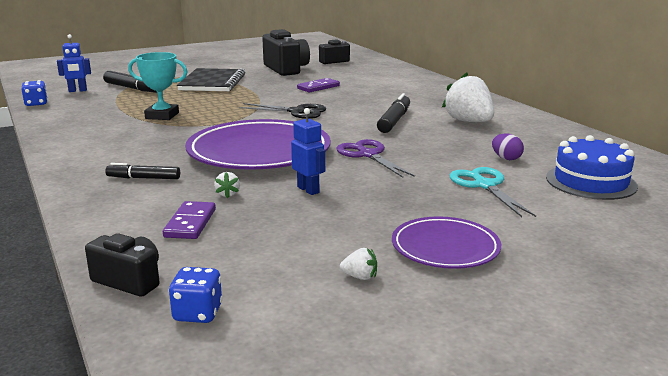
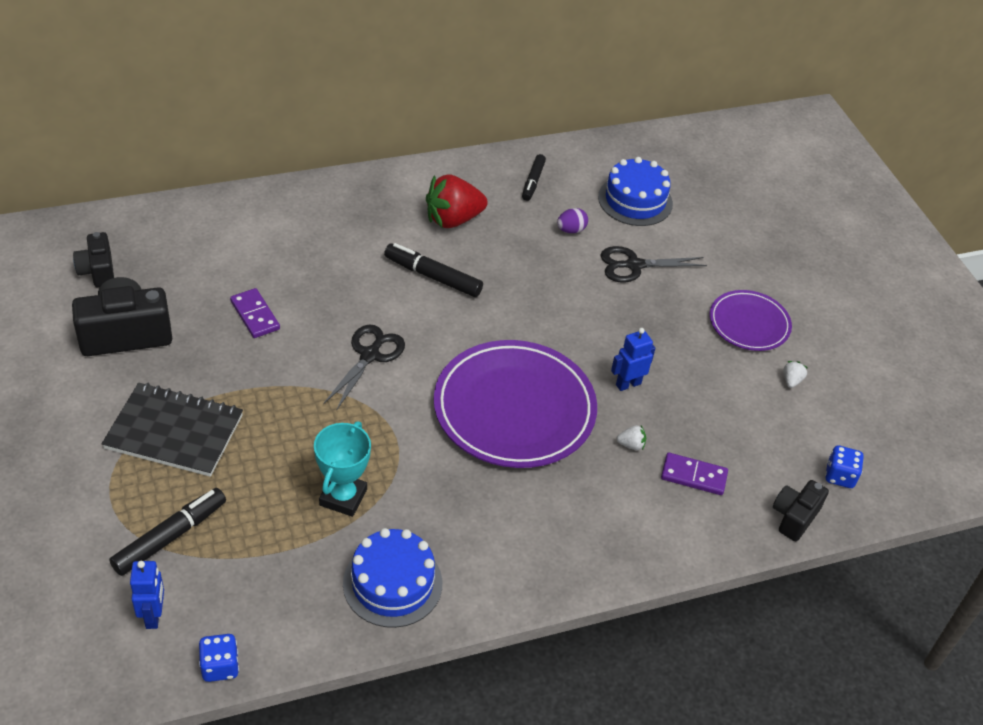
camera: 85 degrees left, 25 degrees up
(85, 131) = (392, 583): none -> blue cake
(143, 178) = (578, 513): black marker -> black marker (533, 182)
(368, 155) = (542, 323): purple scissors -> none
(469, 122) = (453, 219): white strawberry -> red strawberry
(484, 185) = (634, 265): turquoise scissors -> black scissors

